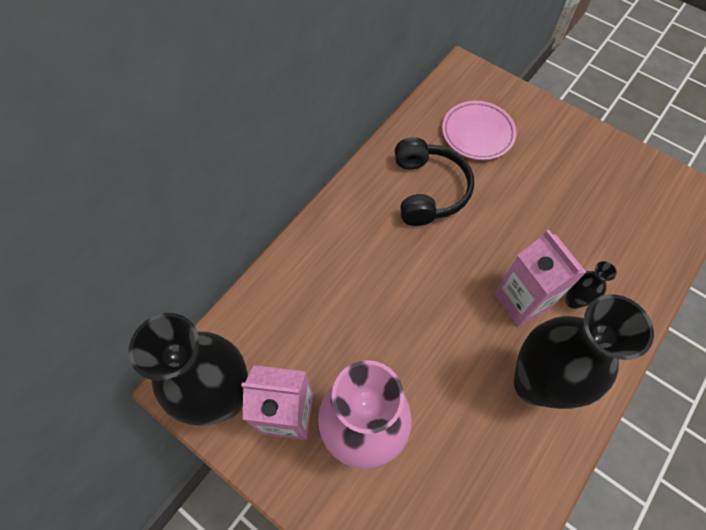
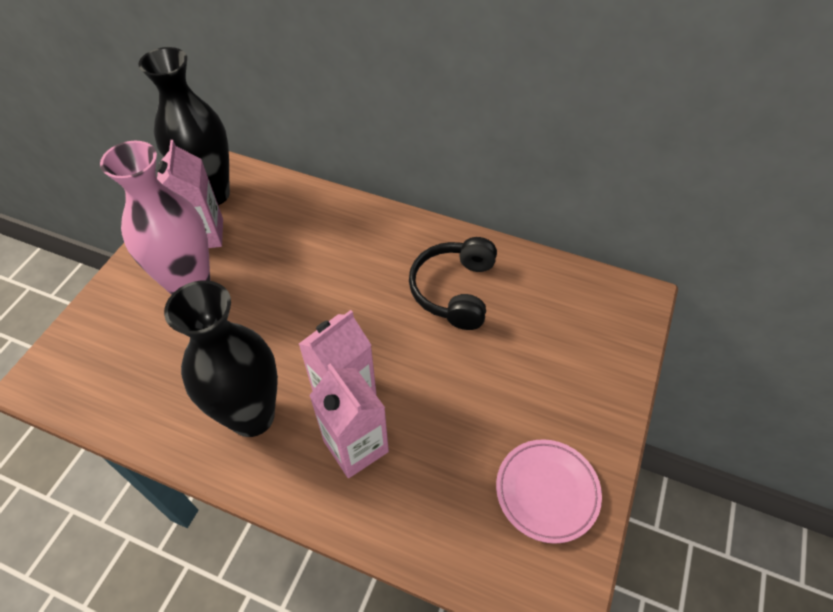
camera: 75 degrees right, 10 degrees down
(428, 190) = (454, 290): black headphones -> black headphones turned 120 degrees clockwise
(477, 133) = (550, 324): pink plate -> pink plate (547, 492)
(573, 301) = (356, 446): black vase -> pink carton

